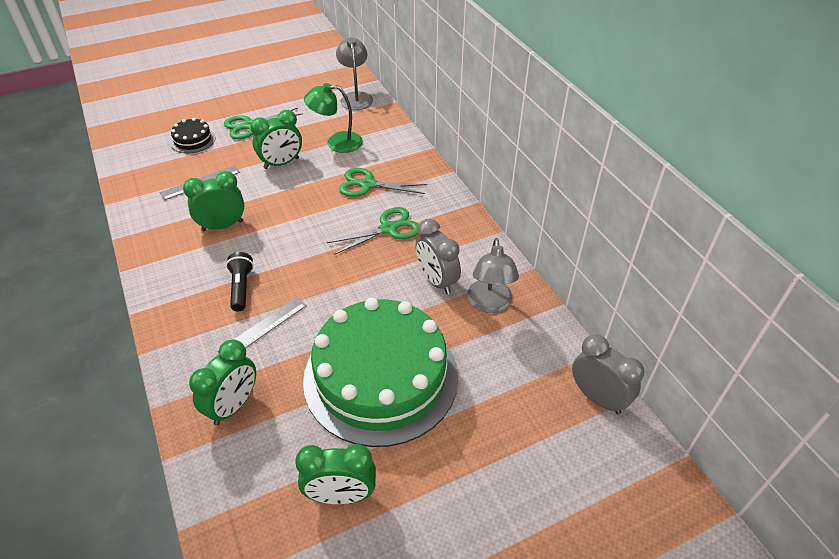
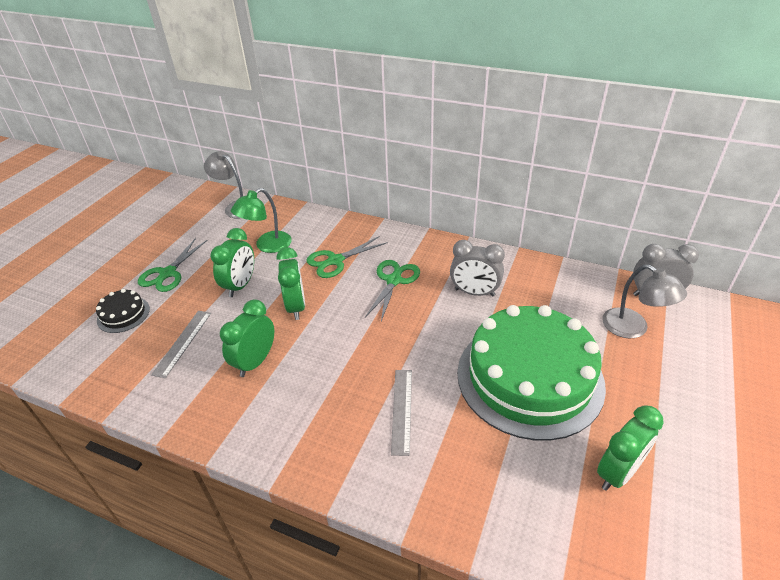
camera: 40 degrees left, 5 degrees down
(233, 406) = (463, 482): green clock -> green clock (296, 307)
(241, 287) = (341, 395): black flashlight -> none
(490, 304) = (525, 284): grey lamp -> grey lamp (633, 328)

